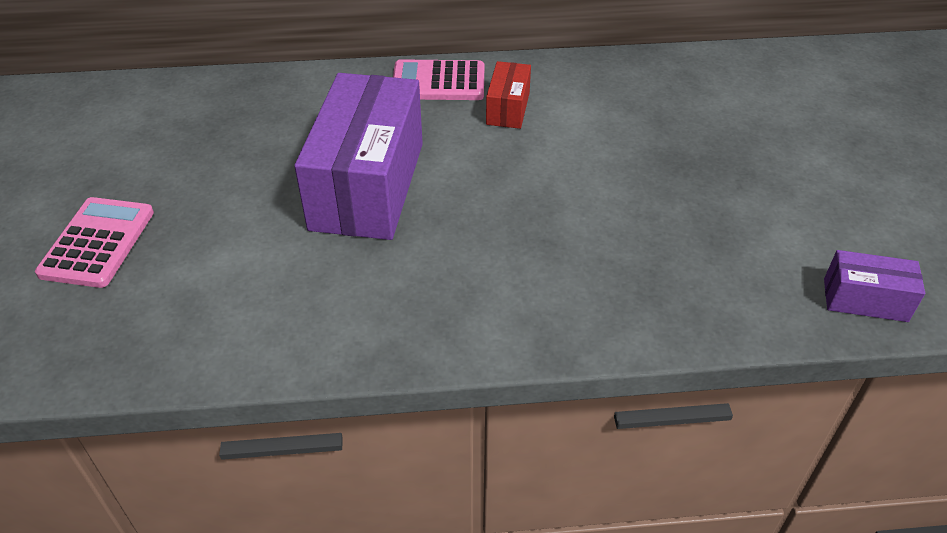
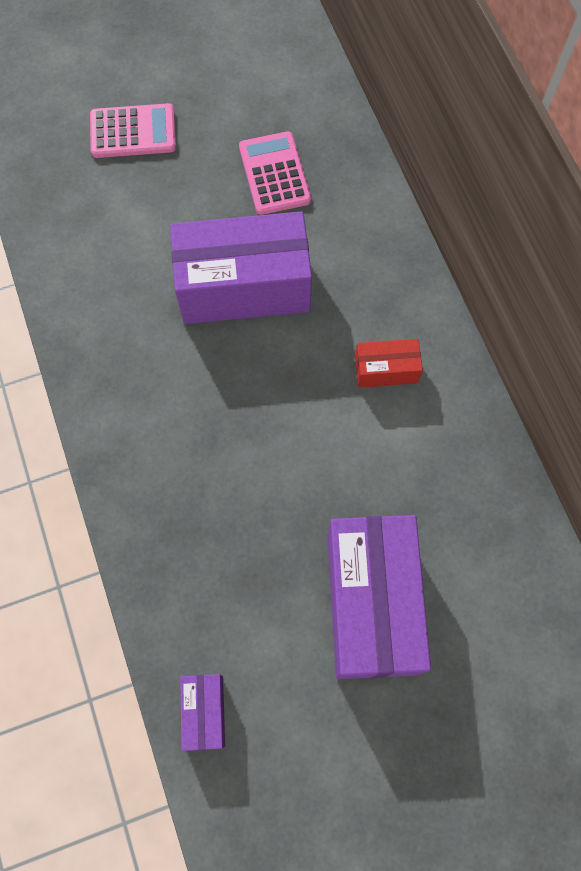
camera: 75 degrees right, 25 degrees up
(438, 82) = (408, 299): pink calculator -> pink calculator (274, 174)
(748, 161) = (371, 603): none -> purple box

